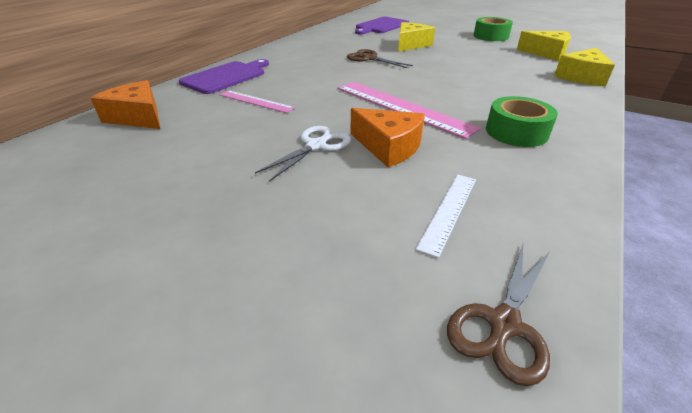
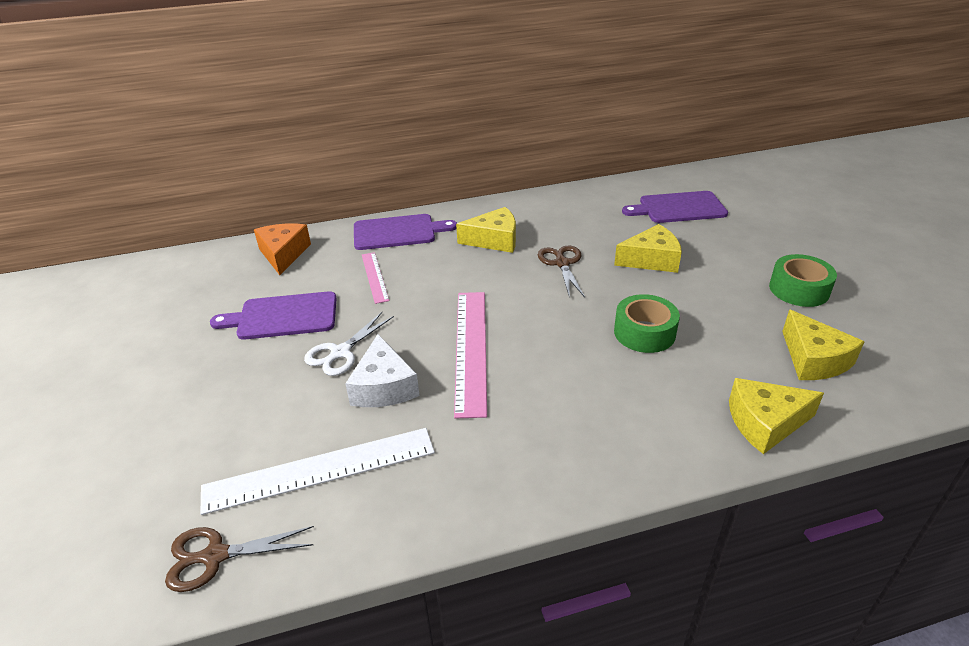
camera: 45 degrees right, 0 degrees up
(217, 148) = (283, 316): none -> purple cutting board
(307, 61) = (494, 240): none -> yellow cheese
(316, 146) = (340, 353): white scissors -> white scissors turned 135 degrees clockwise
(388, 147) = (383, 387): orange cheese -> white cheese
(449, 211) = (320, 469): white ruler -> white ruler, size x1.81
(516, 132) = (513, 441): green tape -> green tape (644, 333)

